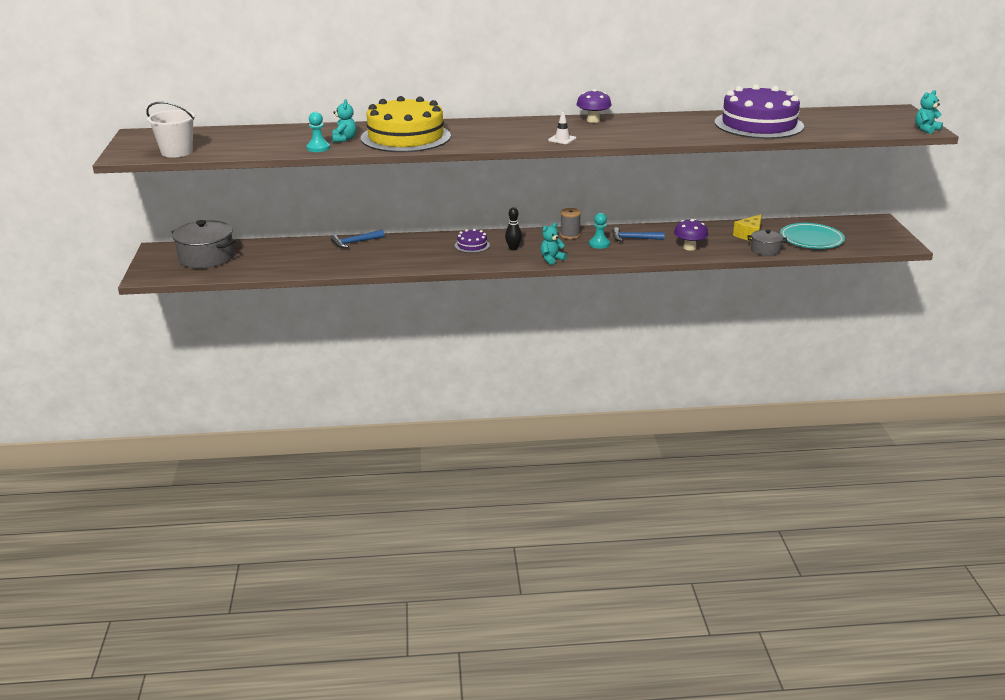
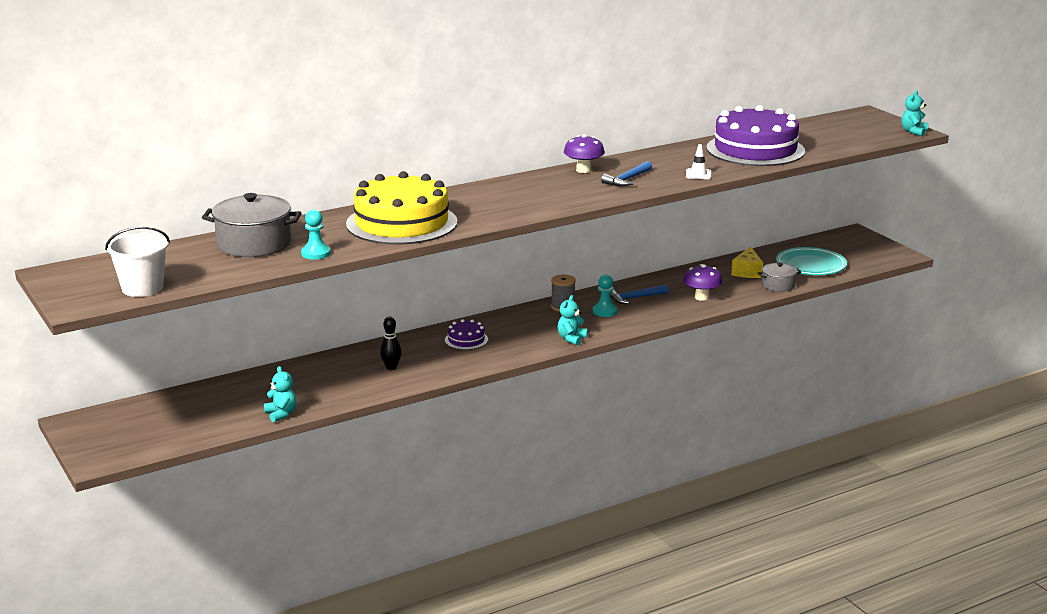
camera: 25 degrees left, 5 degrees down
(206, 258) = (152, 420): grey pot -> grey pot (254, 244)
(344, 139) = (332, 237): turquoise teddy bear -> turquoise teddy bear (281, 414)
(355, 242) = (323, 363): blue hammer -> blue hammer (627, 180)
(513, 248) = (516, 334): black bowling pin -> black bowling pin (391, 367)
(562, 139) = (579, 198): white traffic cone -> white traffic cone (698, 174)

